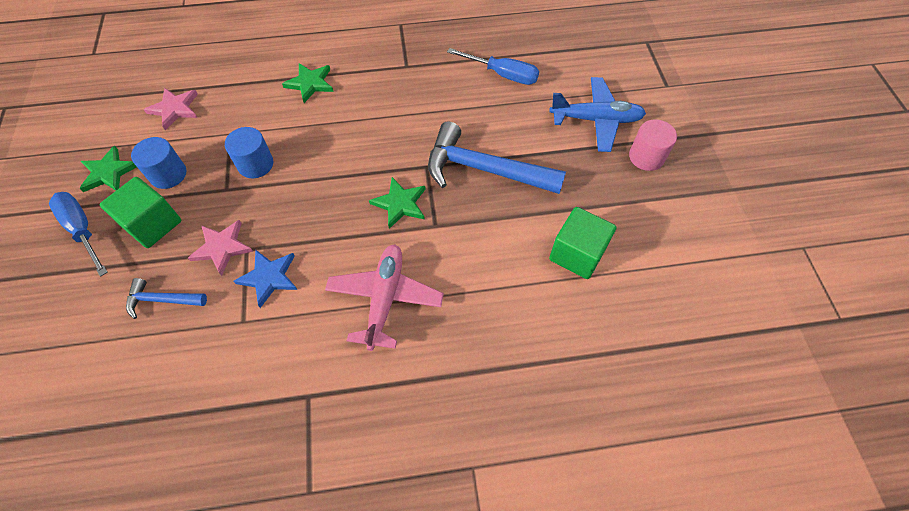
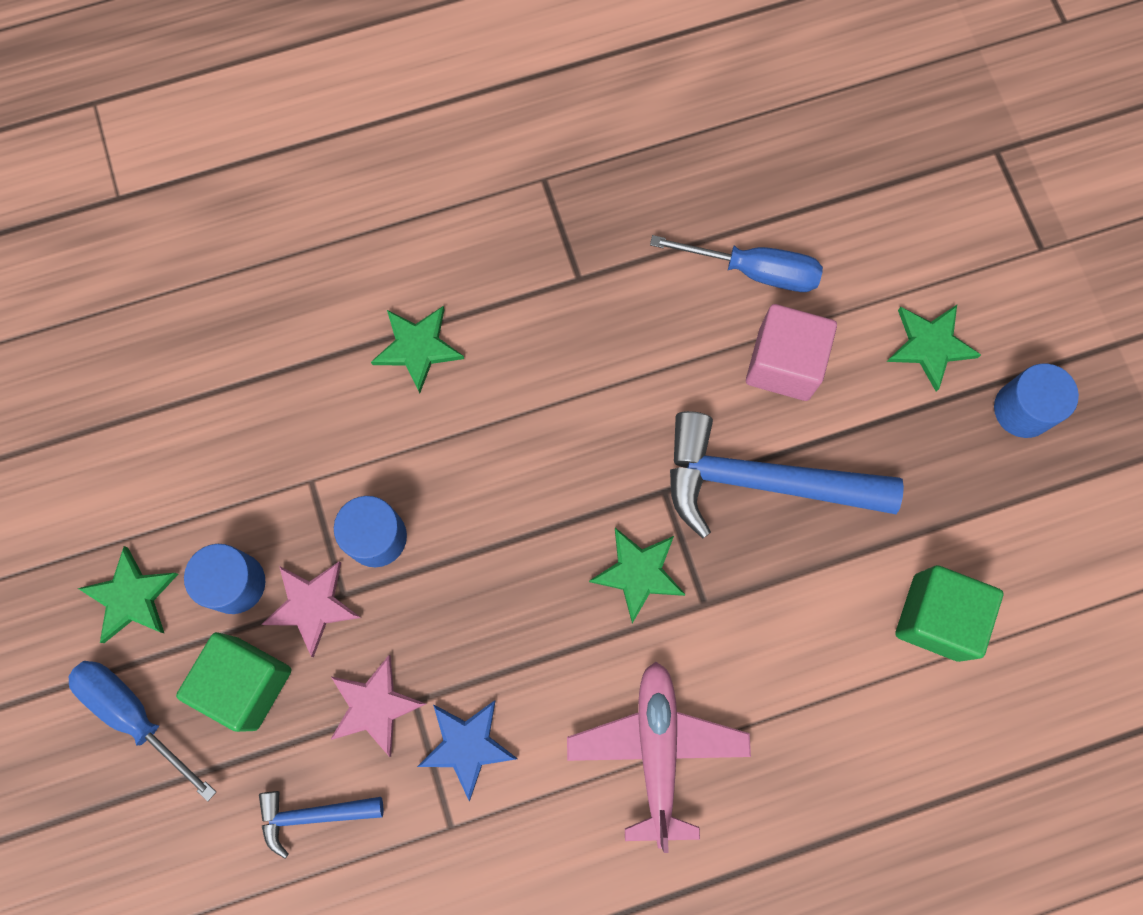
camera: 10 degrees left, 15 degrees up
(175, 109) = (194, 445): pink star -> pink star (312, 605)
(510, 117) = (783, 364): none -> pink cube
(596, 120) = (930, 345): blue plane -> green star
(646, 157) = (1022, 409): pink cylinder -> blue cylinder

